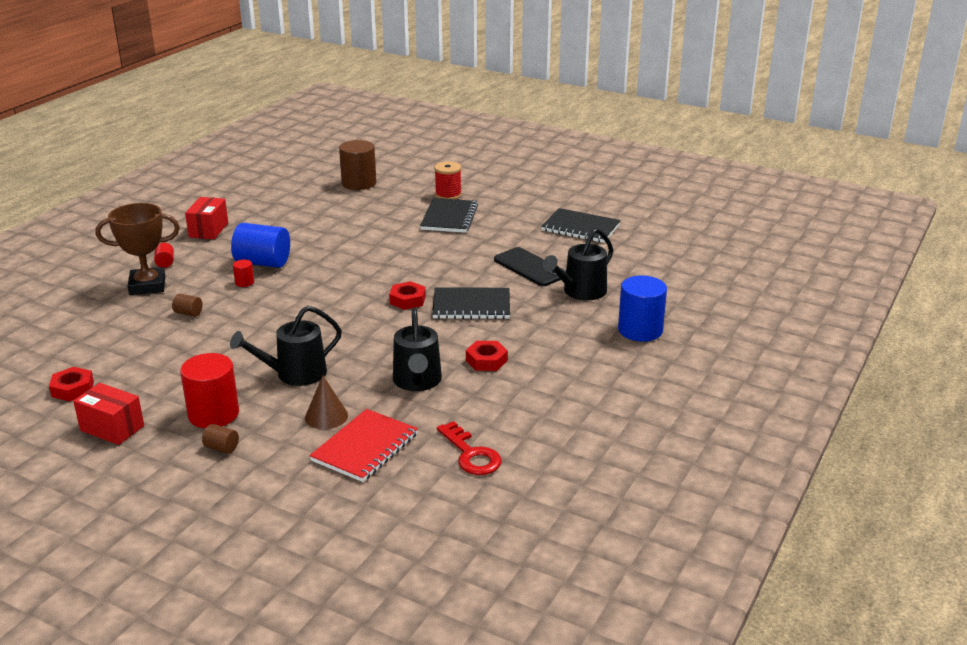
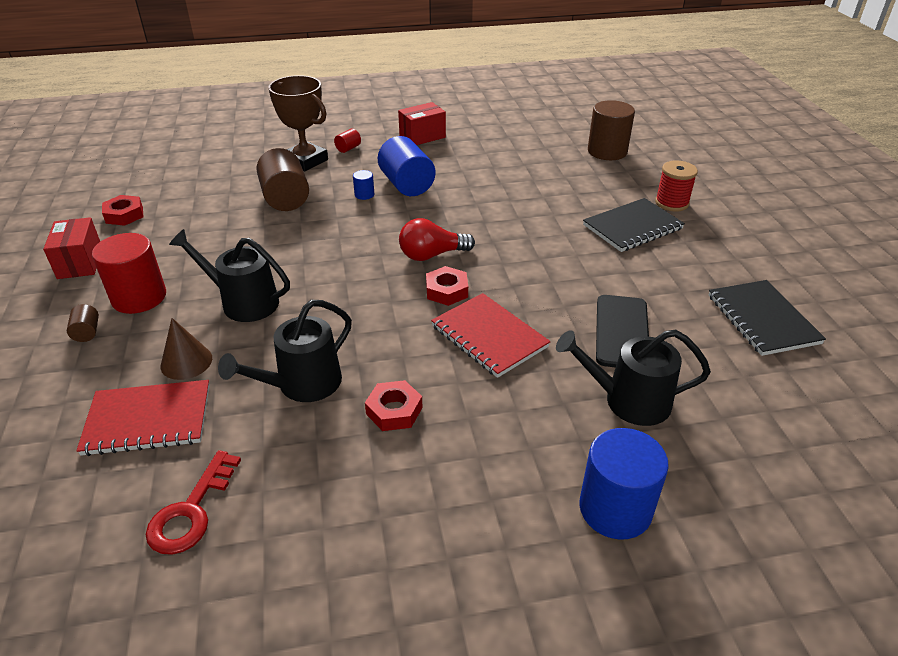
camera: 50 degrees right, 10 degrees up
(188, 313) = (285, 198): brown cylinder -> brown cylinder, size x2.20
(244, 282) = (364, 195): red cylinder -> blue cylinder
(362, 289) = (431, 255): none -> red light bulb
(471, 306) = (489, 336): black notebook -> red notebook

